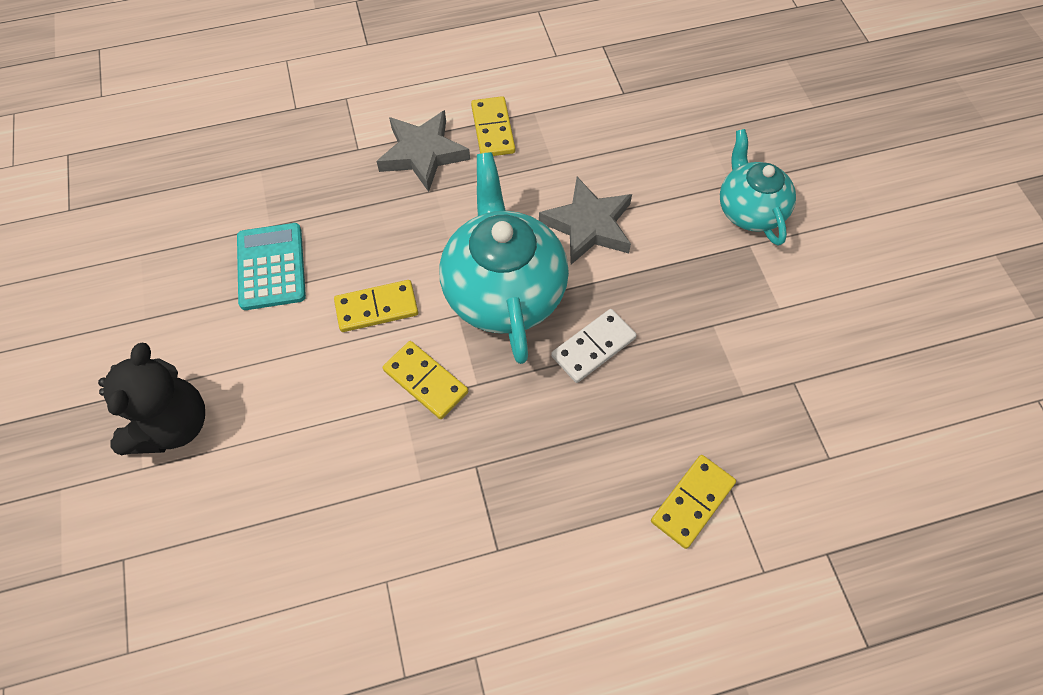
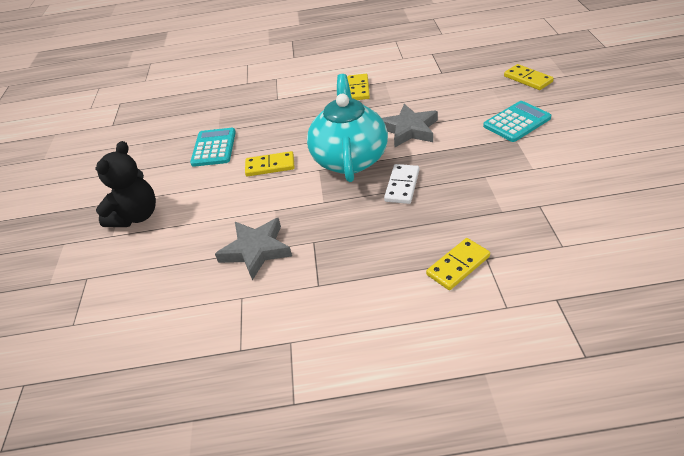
camera: 15 degrees right, 20 degrees down
(423, 154) = (314, 100): grey star -> grey star (256, 250)
(425, 381) = (291, 200): yellow domino -> yellow domino (527, 79)
(593, 347) = (402, 186): white domino -> white domino turned 45 degrees counterclockwise
(749, 210) = (516, 122): turquoise teapot -> turquoise calculator

